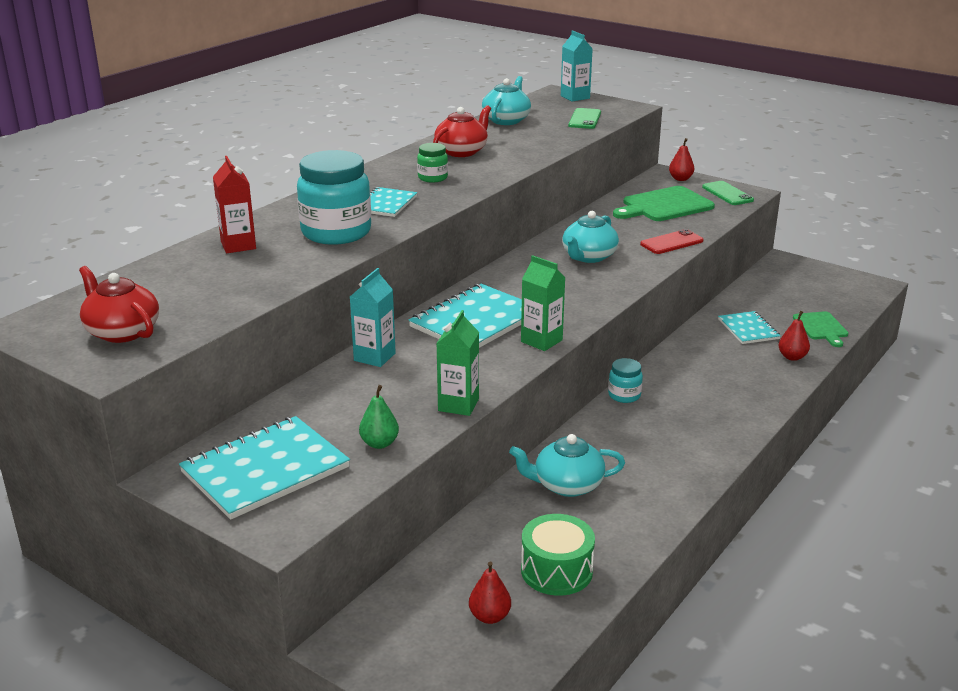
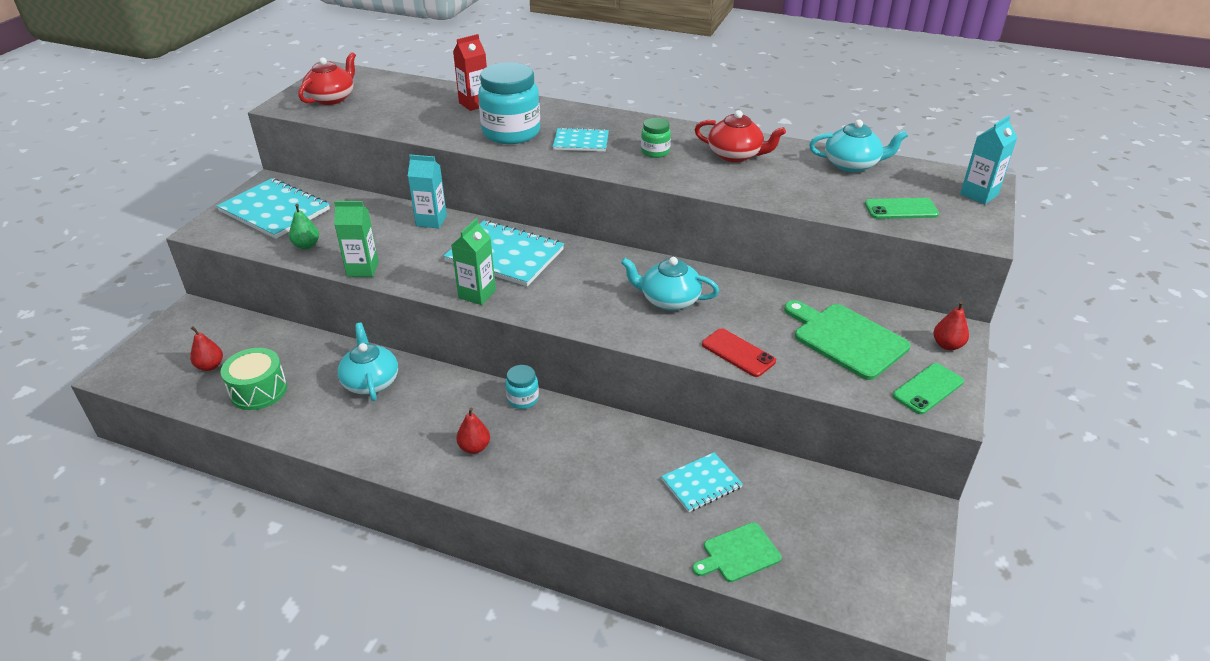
camera: 75 degrees right, 10 degrees up
(792, 357) = (648, 525): red pear -> red pear (474, 447)

